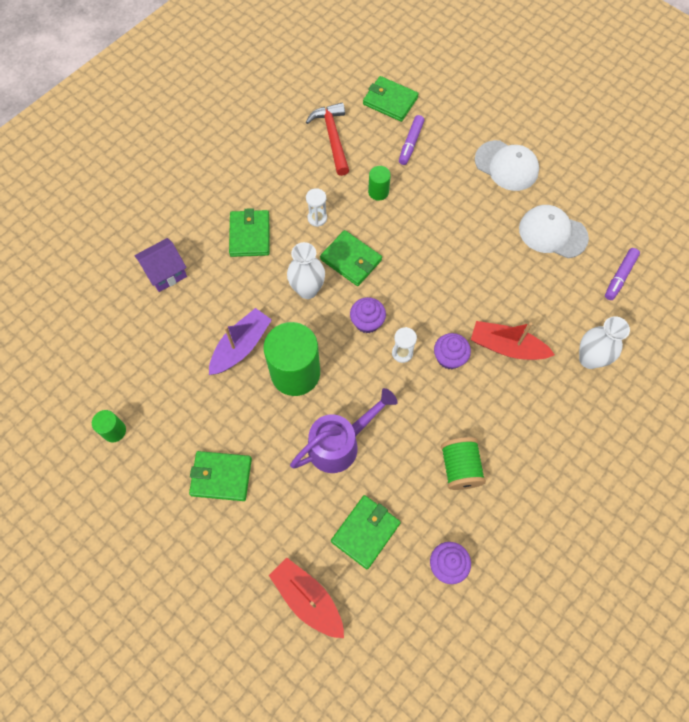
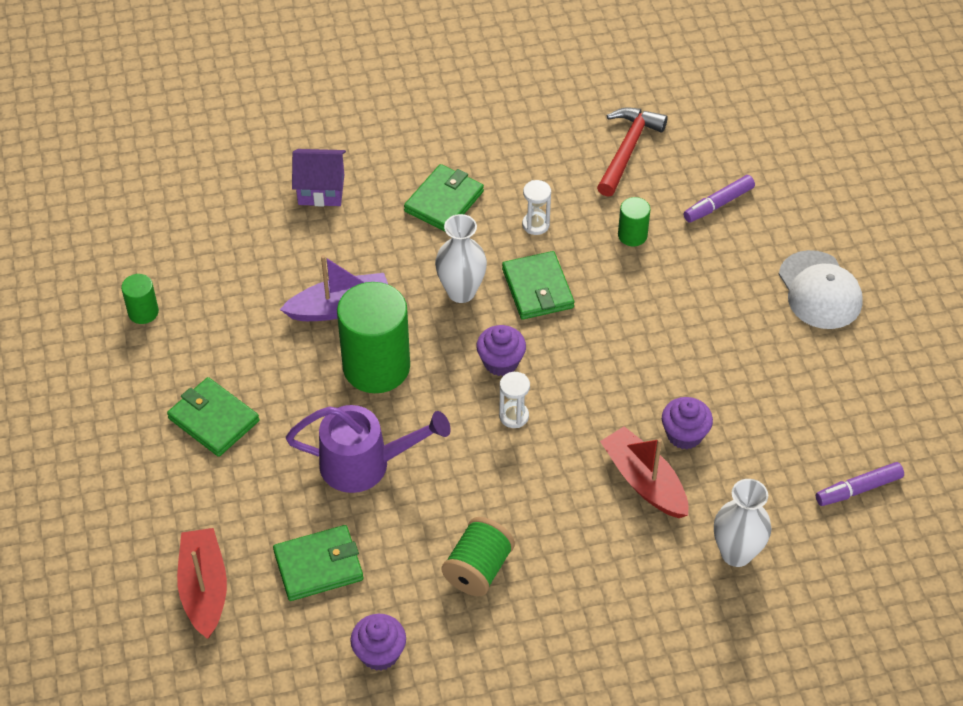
camera: 35 degrees right, 15 degrees down
(390, 101) = (733, 145): green wallet -> none
(449, 357) = (565, 452): purple cupcake -> purple cupcake (684, 434)
(552, 233) = (813, 394): white cap -> none

